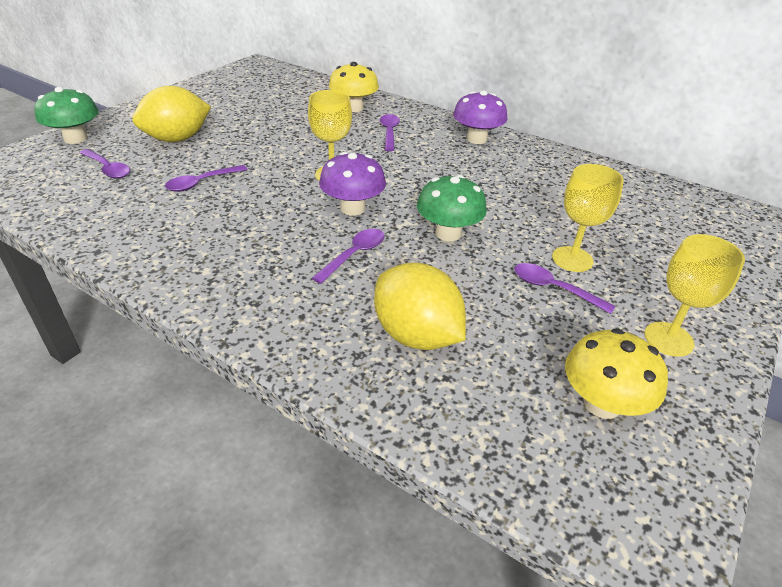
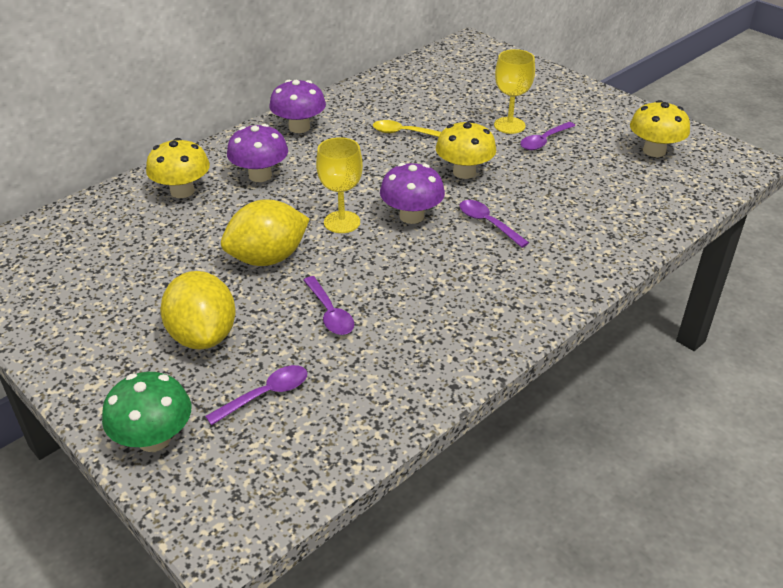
camera: 75 degrees left, 0 degrees up
(389, 132) = (260, 175): purple spoon -> purple mushroom
(416, 335) = (592, 207): yellow lemon -> yellow lemon (268, 258)
(448, 233) = (464, 172): green mushroom -> yellow mushroom
(504, 191) = (404, 133): none -> yellow spoon
(668, 339) = (598, 114): yellow goblet -> none

